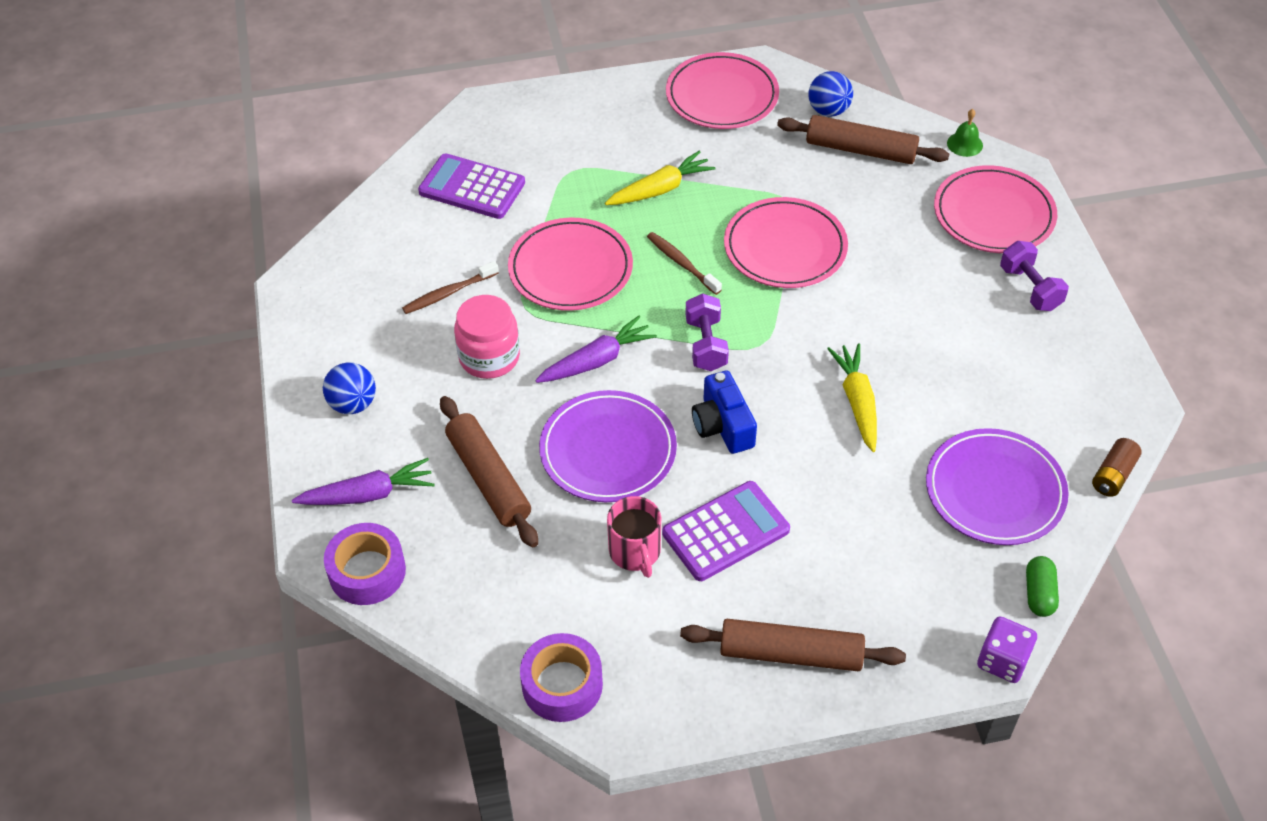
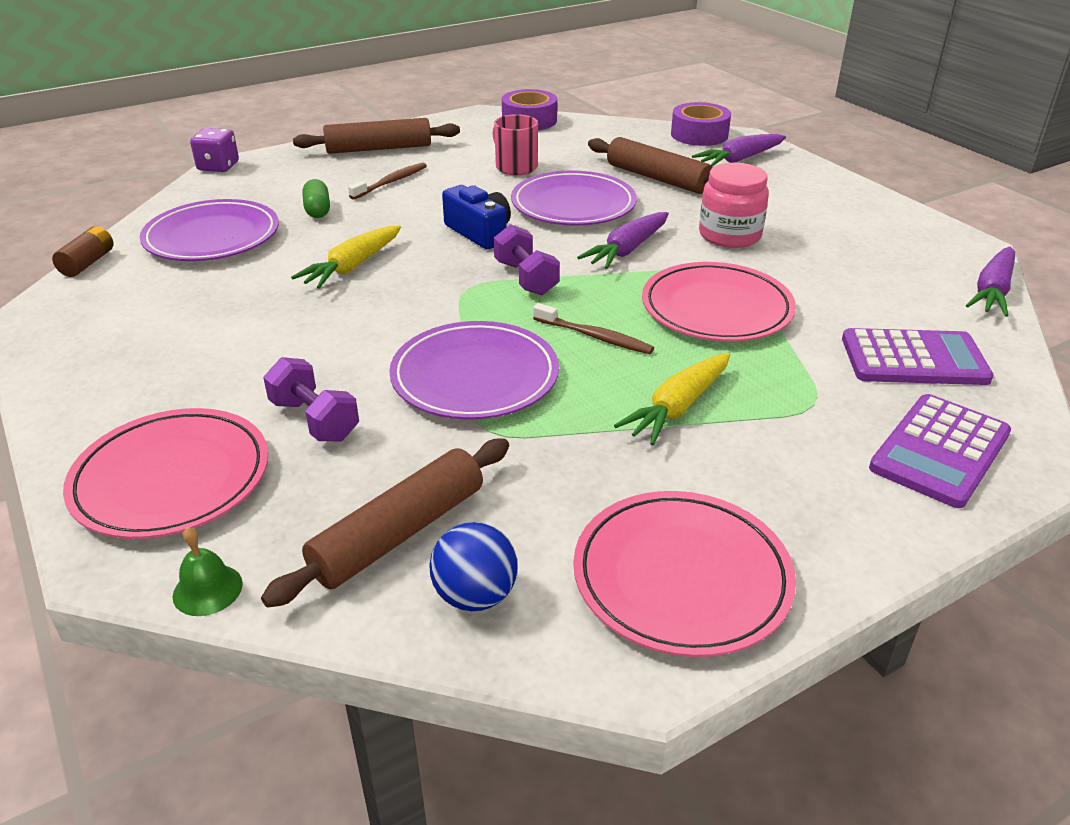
camera: 160 degrees right, 15 degrees down
(343, 232) = (992, 291): none -> purple carrot
(353, 404) = (811, 193): blue ball -> none
(448, 293) = (820, 267): brown toothbrush -> brown toothbrush (391, 182)
(725, 532) = (449, 184): purple calculator -> purple calculator (940, 451)
(785, 247) = (475, 376): pink plate -> purple plate
(857, 402) = (352, 267): yellow carrot -> yellow carrot turned 60 degrees clockwise
(860, 150) = (399, 533): brown rolling pin -> brown rolling pin turned 45 degrees counterclockwise
(1030, 288) = (136, 396): purple dumbbell -> purple dumbbell (314, 420)
(1039, 593) = (182, 195): green capsule -> green capsule (318, 210)

